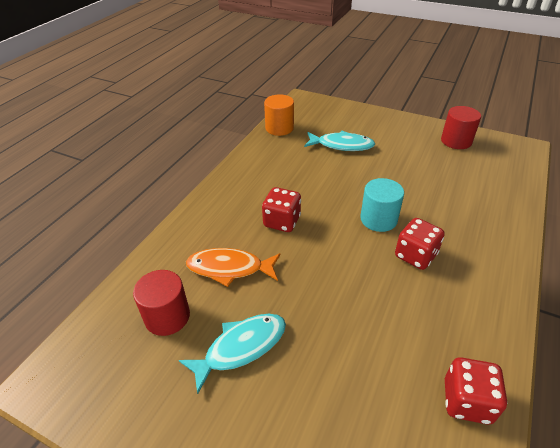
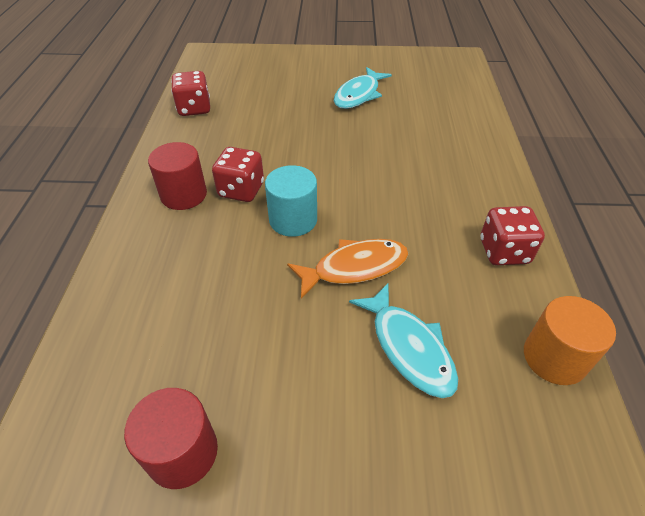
camera: 155 degrees right, 5 degrees up
(167, 316) = (426, 95): red cylinder -> red cylinder (184, 195)
(229, 268) = (413, 132): orange fish -> orange fish (354, 268)
(282, 221) = (401, 185): red dice -> red dice (504, 251)
(342, 145) = (408, 347): turquoise fish -> turquoise fish turned 105 degrees counterclockwise

